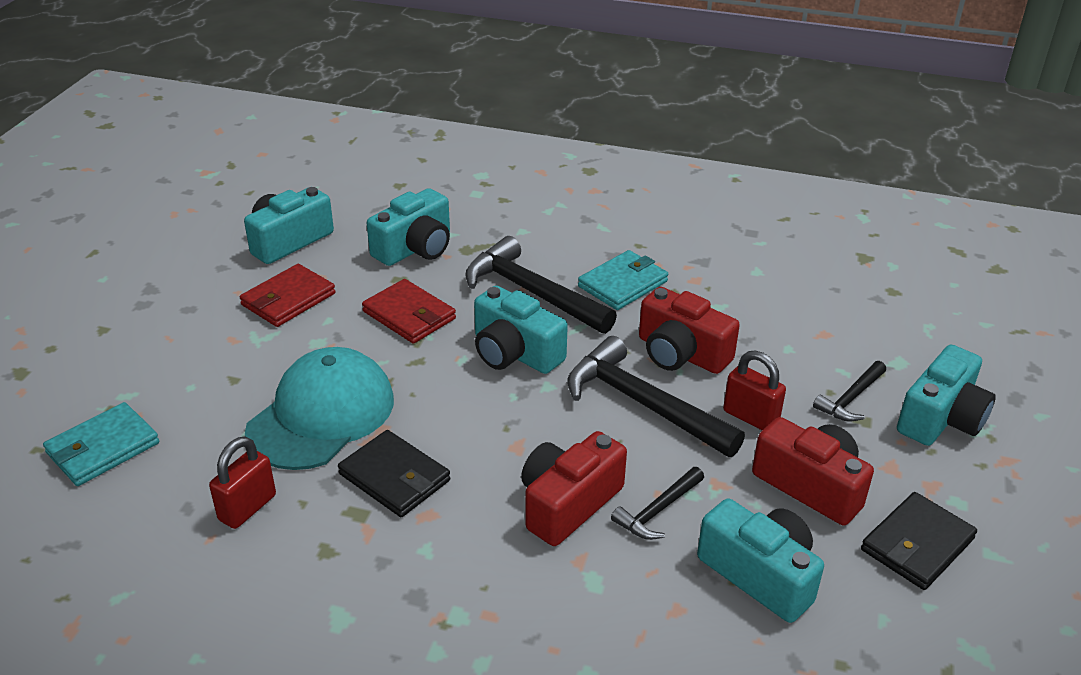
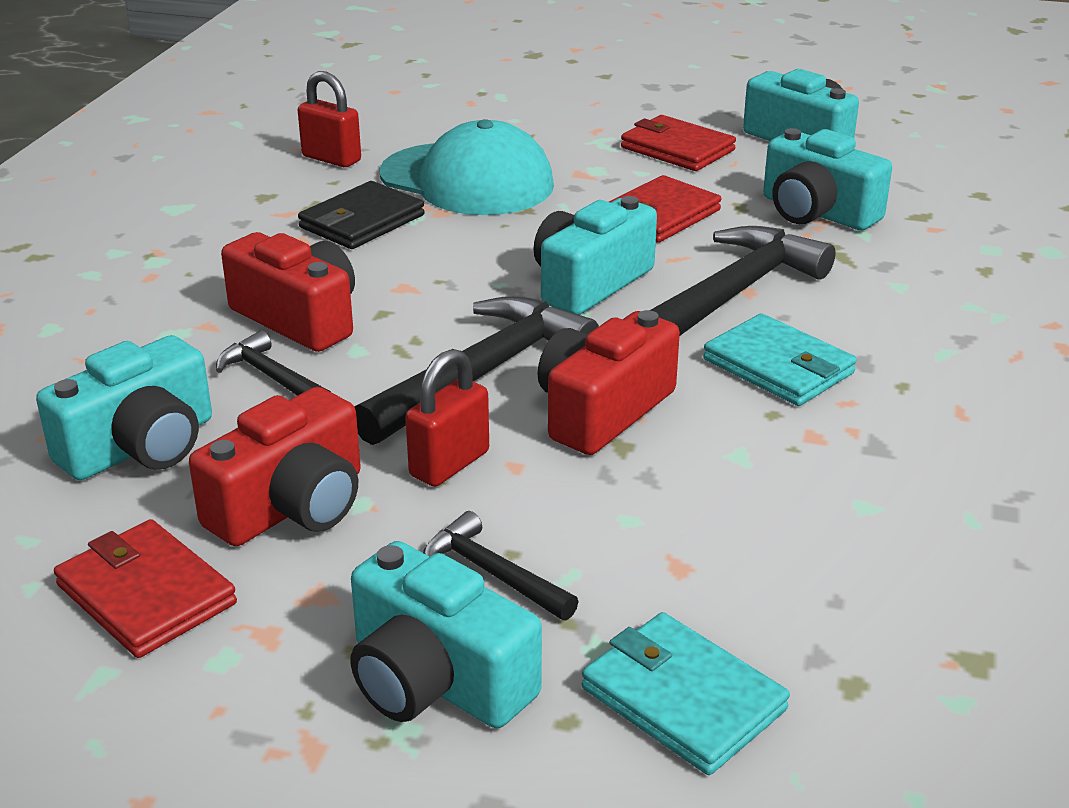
camera: 90 degrees right, 5 degrees down
(103, 448) = (423, 96): turquoise wallet -> turquoise wallet (682, 699)
(917, 544) = (146, 594): black wallet -> red wallet

